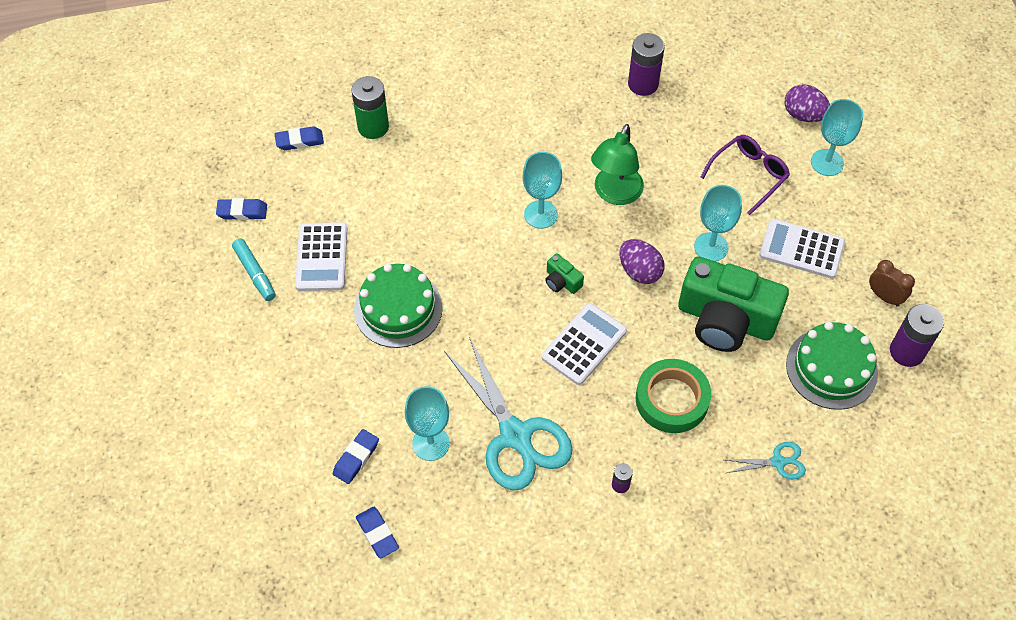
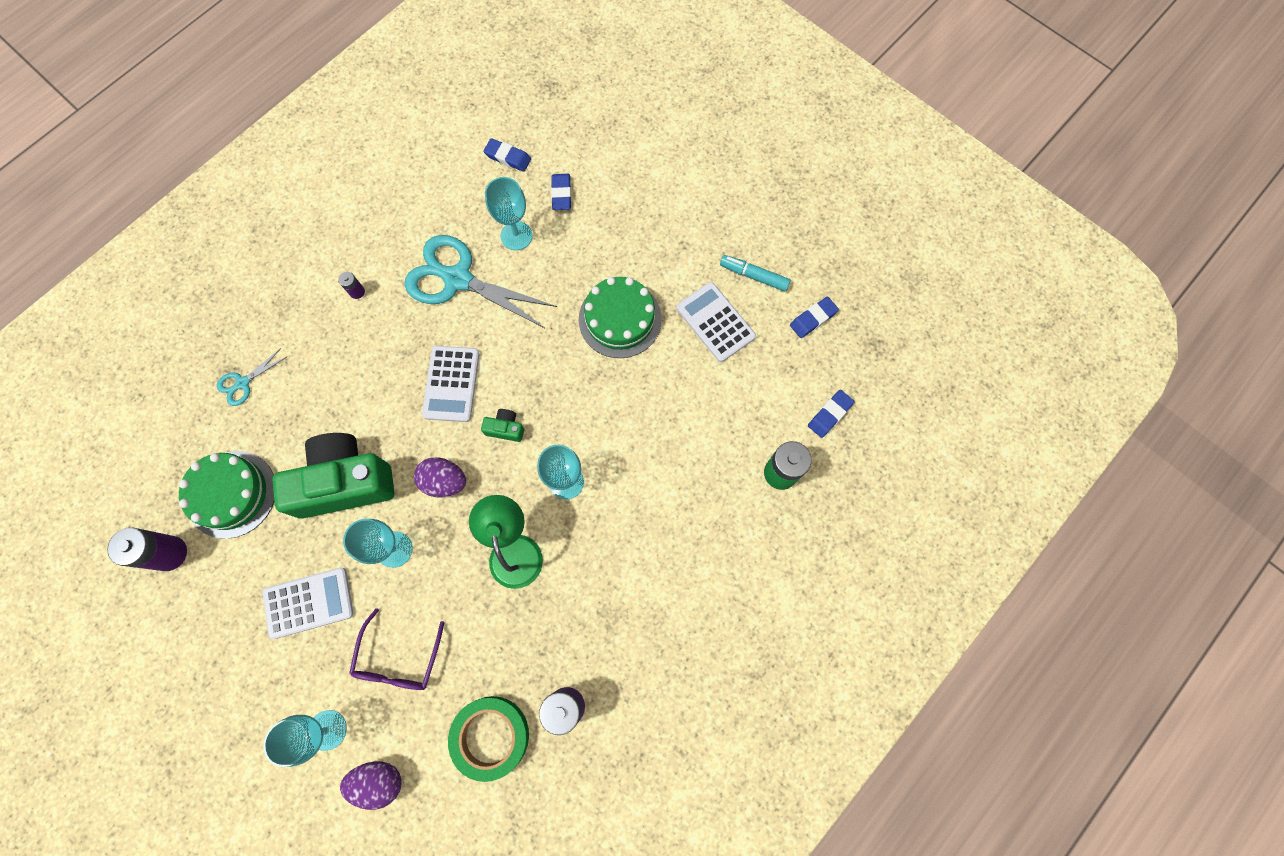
camera: 145 degrees right, 15 degrees up
(672, 399) = (353, 382): green tape -> green tape (490, 736)
(884, 296) = (210, 600): brown clock -> none

